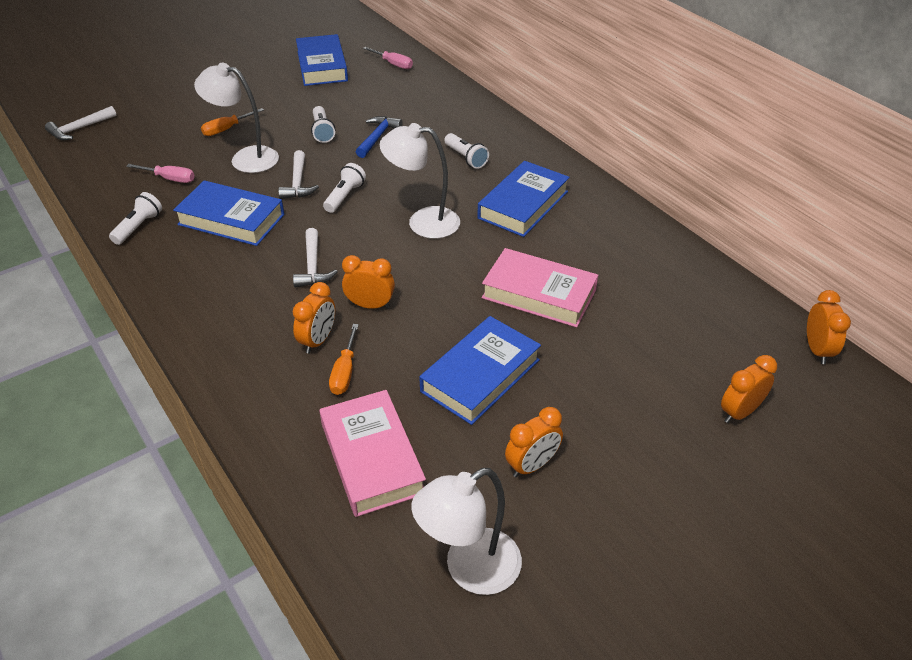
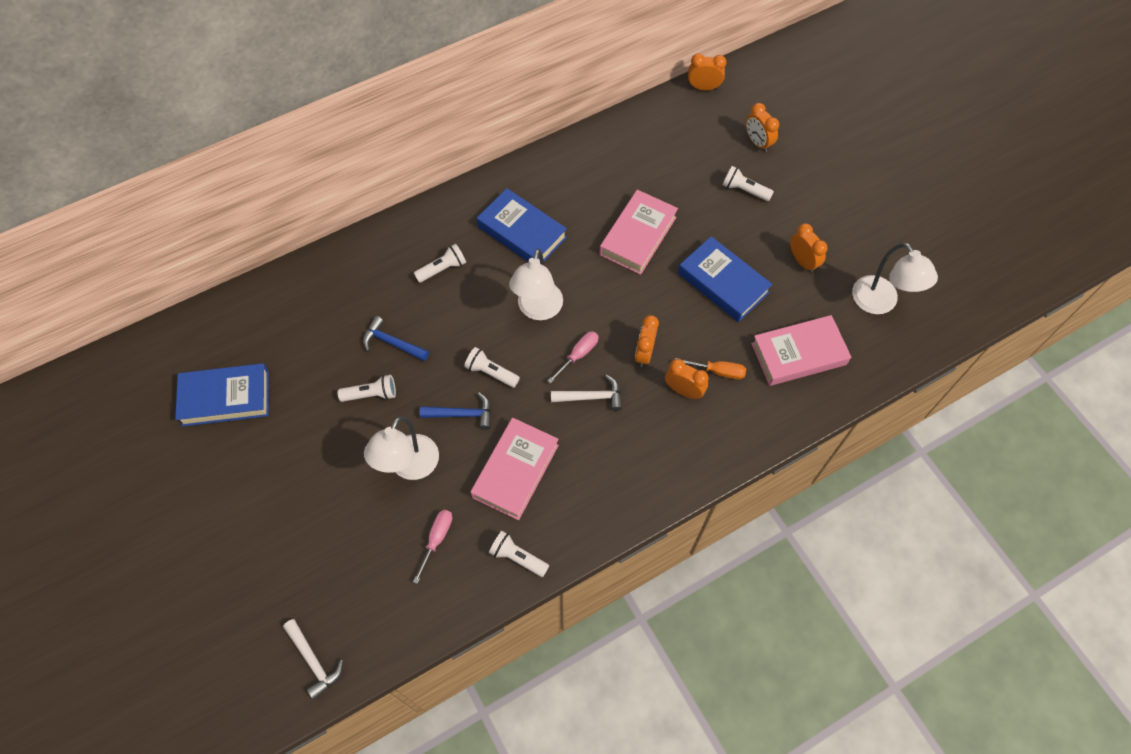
camera: 85 degrees left, 20 degrees up
(227, 129) = (347, 491): orange screwdriver -> none
(231, 219) = (515, 471): blue book -> pink book
(298, 182) = (462, 414): white hammer -> blue hammer
(393, 64) = (240, 324): pink screwdriver -> pink screwdriver (578, 355)
(644, 397) = (744, 190): none -> white flashlight

